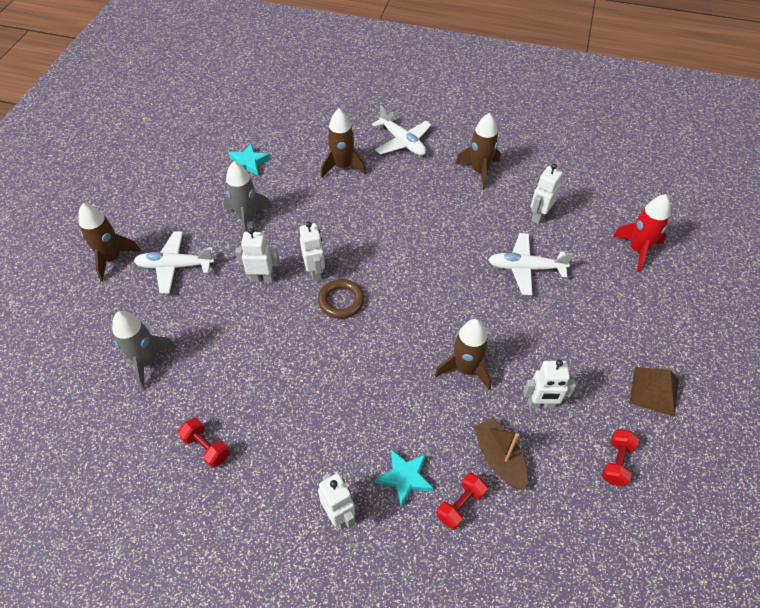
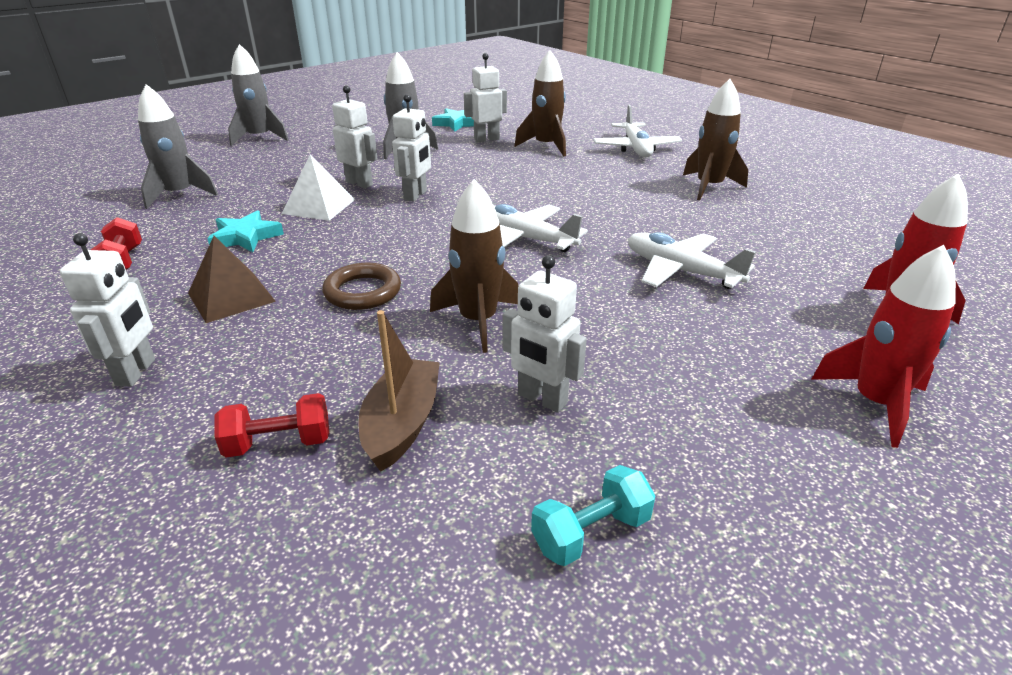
camera: 35 degrees right, 20 degrees down
(112, 258) = (259, 138): brown rocket -> grey rocket
(175, 266) = (298, 155): white plane -> white plane (525, 239)
(264, 319) = (319, 206): none -> white pyramid
(341, 301) = (411, 220): brown ring -> brown ring (362, 292)
(405, 478) = (256, 379): turquoise star -> turquoise star (245, 237)
(538, 216) = (754, 238): white robot -> white robot (486, 139)
(616, 462) = (591, 533): red dumbbell -> turquoise dumbbell
(654, 391) = (773, 478): brown pyramid -> brown pyramid (231, 297)
(662, 322) = (875, 403): none -> red rocket

